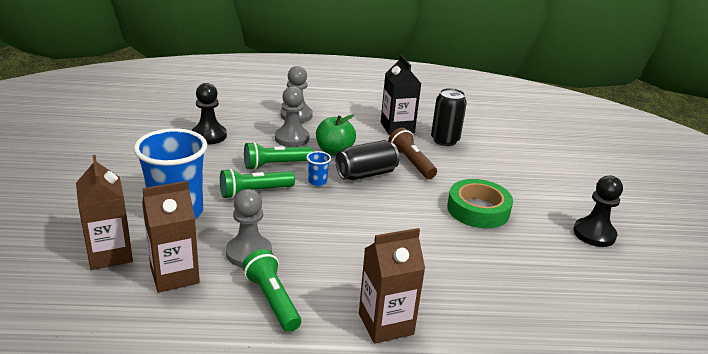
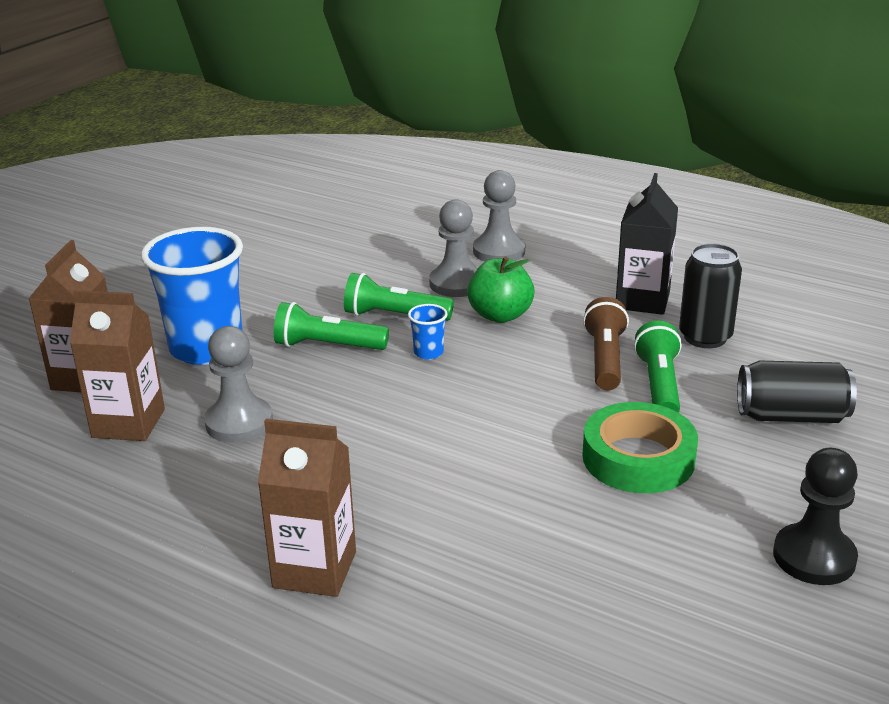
camera: 35 degrees right, 0 degrees up
(209, 136) = (346, 257): black pawn -> none
(272, 300) = (206, 489): green flashlight -> green flashlight (659, 385)
(366, 174) = (513, 359): black can -> black can (791, 416)

